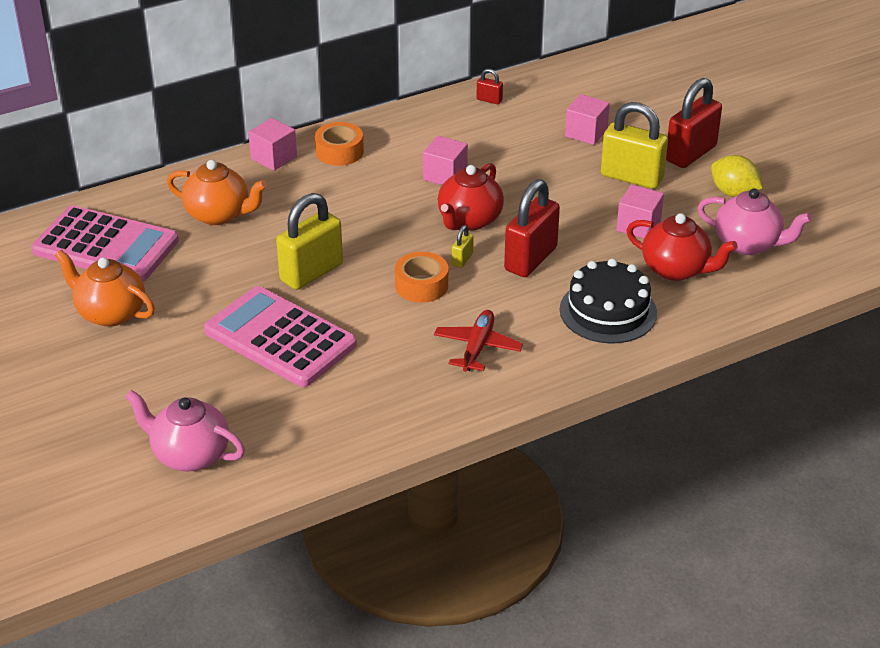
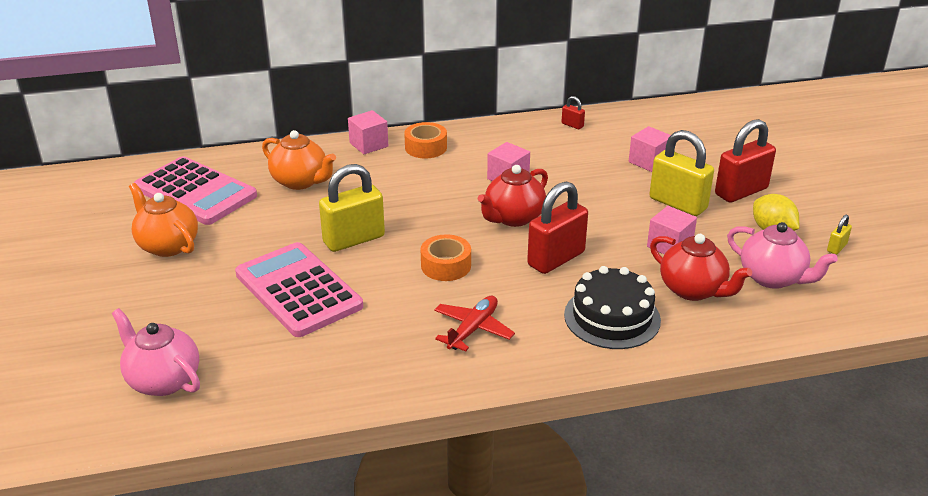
camera: 15 degrees right, 5 degrees down
(462, 259) = (492, 249): yellow padlock -> yellow padlock (836, 248)

